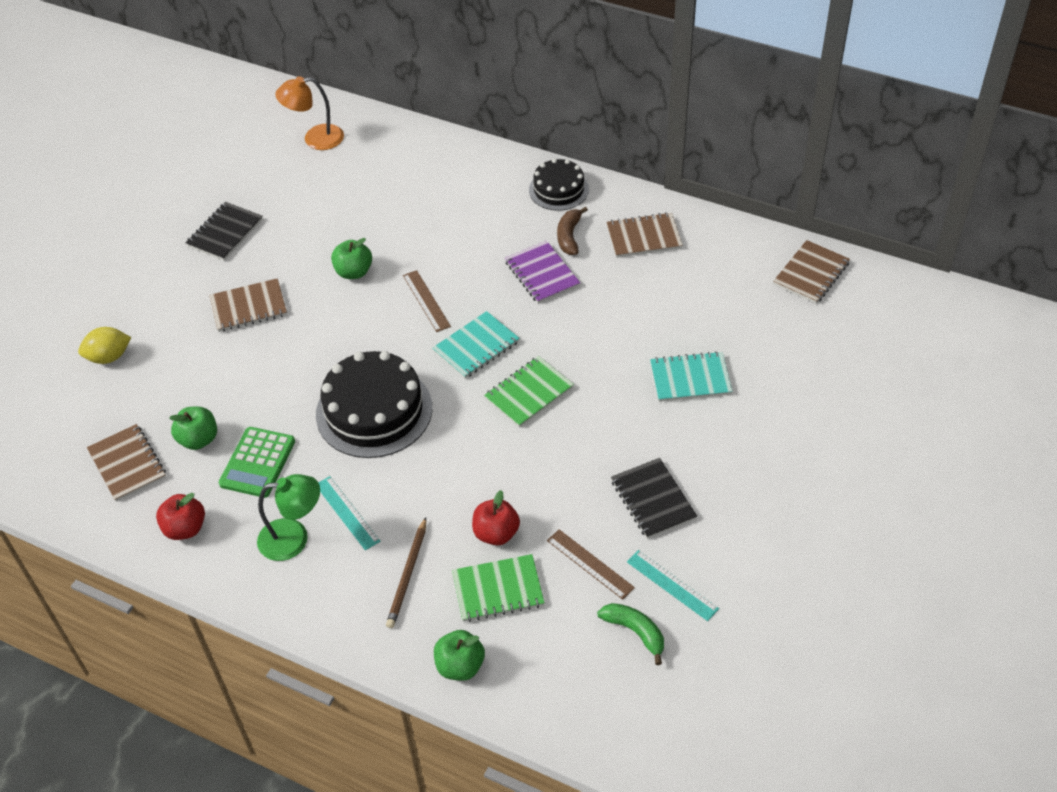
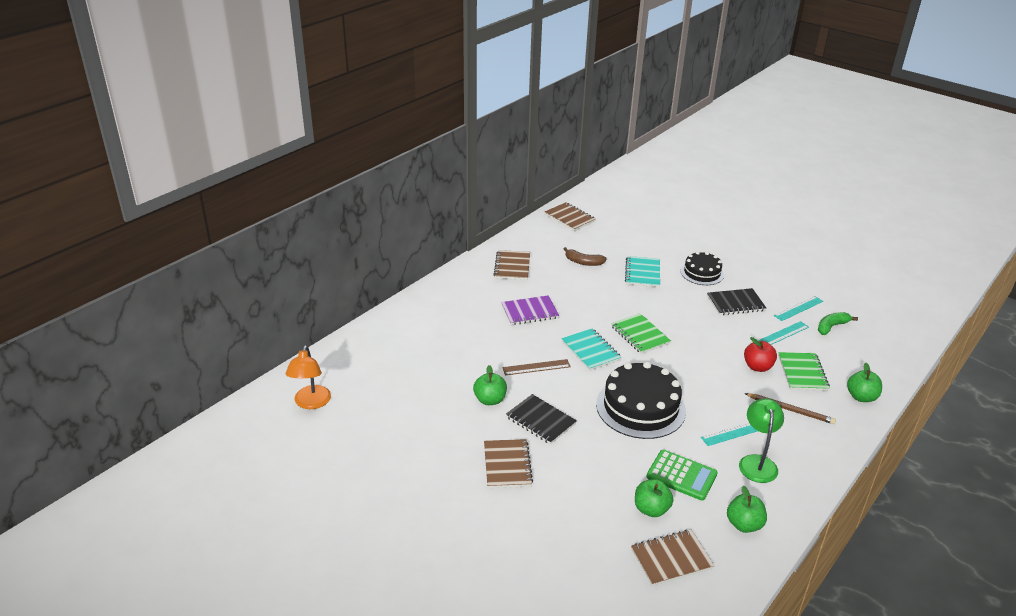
camera: 80 degrees left, 15 degrees down
(109, 357) = (537, 566): yellow lemon -> none
(185, 528) = (744, 524): red apple -> green apple
(225, 233) = (405, 472): black notebook -> black notebook (540, 420)
(558, 189) = (447, 291): black cake -> black cake (702, 273)
(569, 236) = (497, 295): brown banana -> brown banana (583, 262)
(590, 564) = (782, 334): brown ruler -> turquoise ruler

